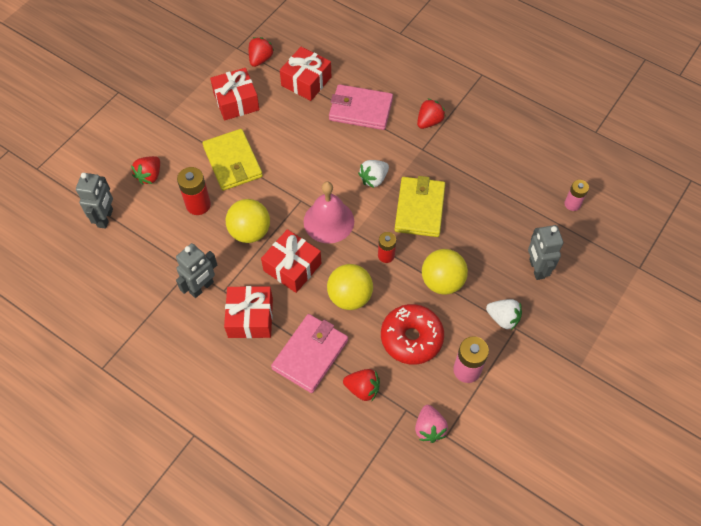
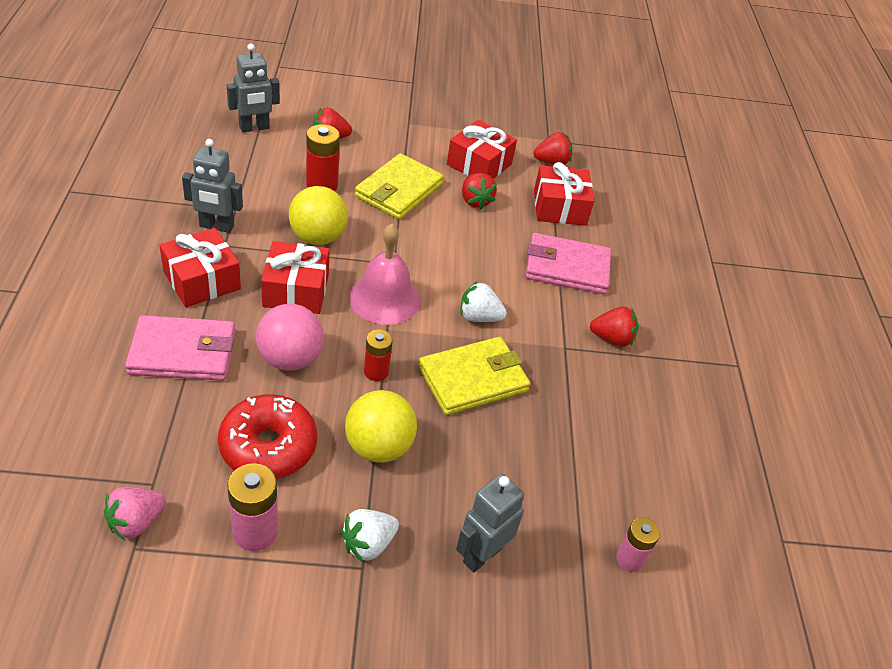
camera: 50 degrees right, 15 degrees down
(350, 297) = (290, 359): yellow ball -> pink ball
(360, 109) = (567, 267): pink wallet -> pink wallet turned 60 degrees counterclockwise
(362, 389) = (161, 423): red strawberry -> red strawberry (475, 201)
(503, 318) = (368, 544): white strawberry -> white strawberry turned 60 degrees clockwise

